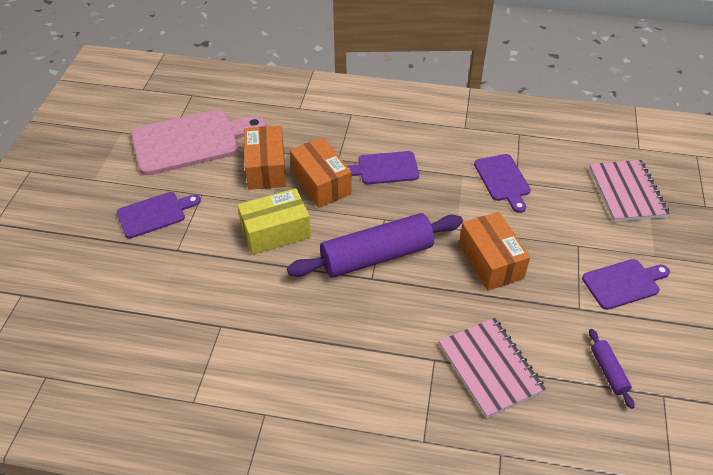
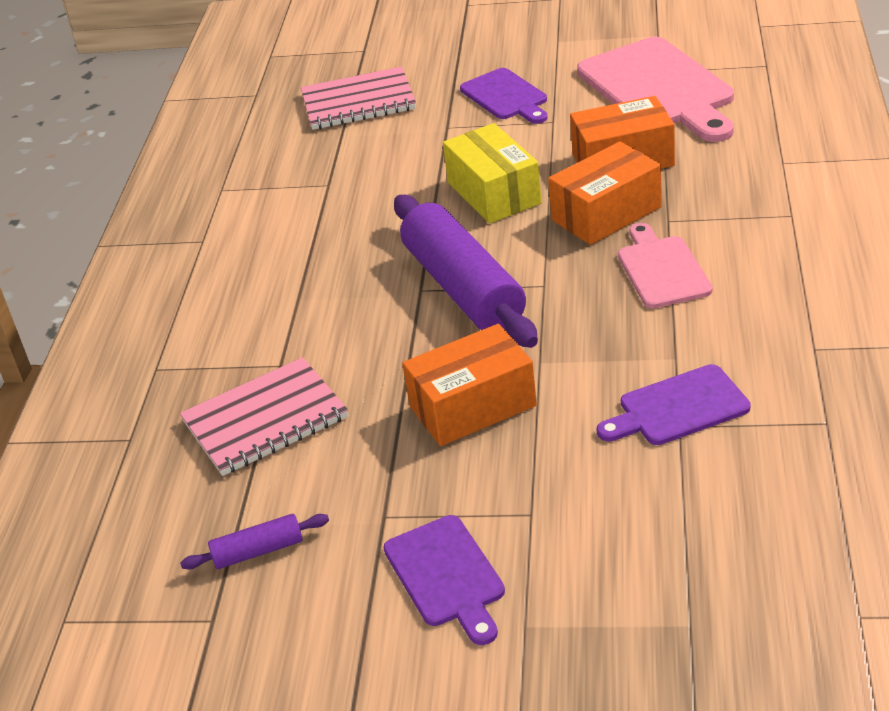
camera: 90 degrees right, 10 degrees down
(384, 168) = (661, 269): purple cutting board -> pink cutting board
(626, 192) = (699, 588): pink notebook -> pink notebook (358, 102)

